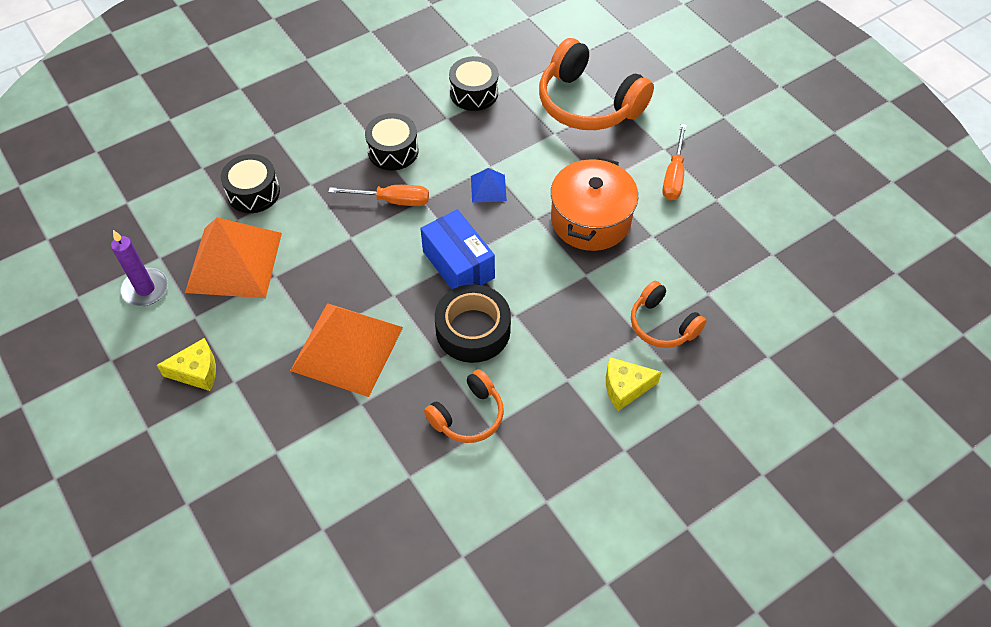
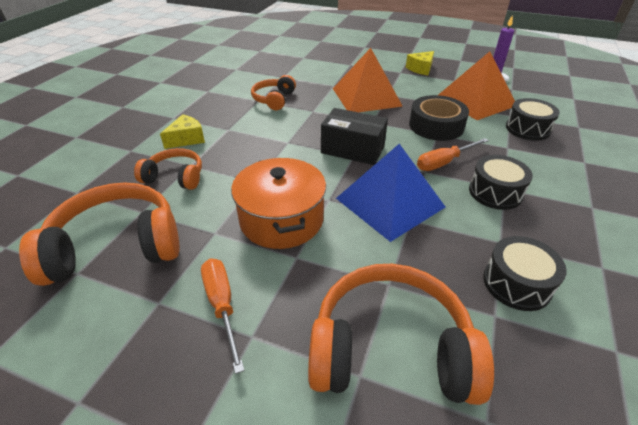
camera: 145 degrees right, 15 degrees down
(458, 265) = (352, 149): blue box -> black box
(473, 330) = (307, 127): black tape -> black tape (436, 126)
(488, 188) = (389, 202): blue pyramid -> blue pyramid, size x2.22
(738, 264) = (116, 246): none -> orange headphones

